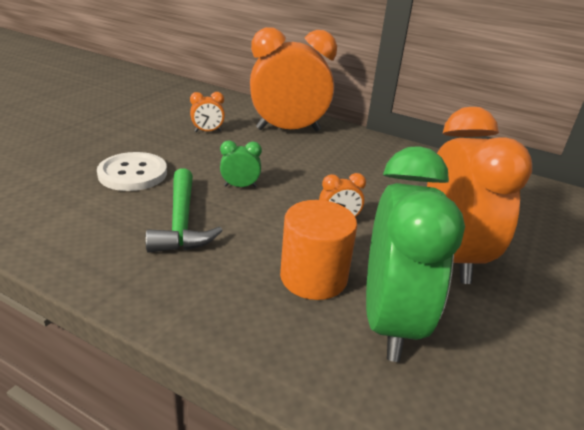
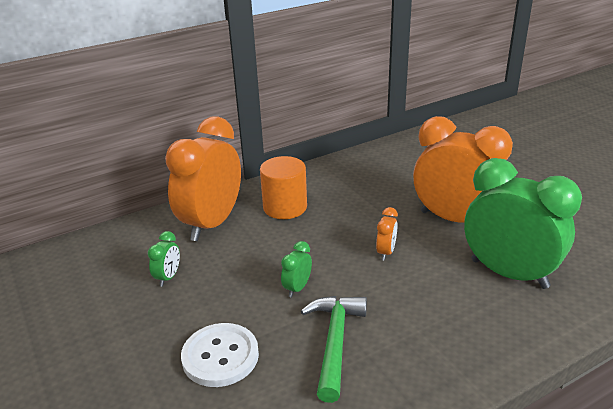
camera: 55 degrees left, 0 degrees up
(181, 222) = (335, 342): green hammer -> green hammer turned 105 degrees counterclockwise
(208, 131) = (168, 277): orange clock -> green clock
(313, 277) = (450, 291): orange cylinder -> orange cylinder (285, 207)

